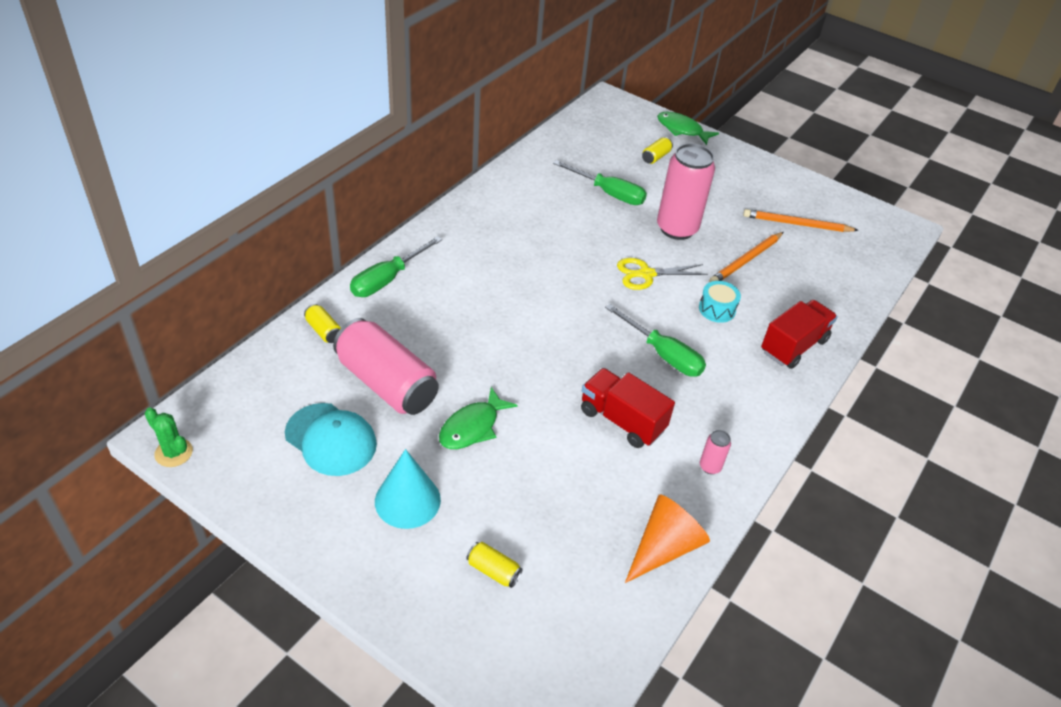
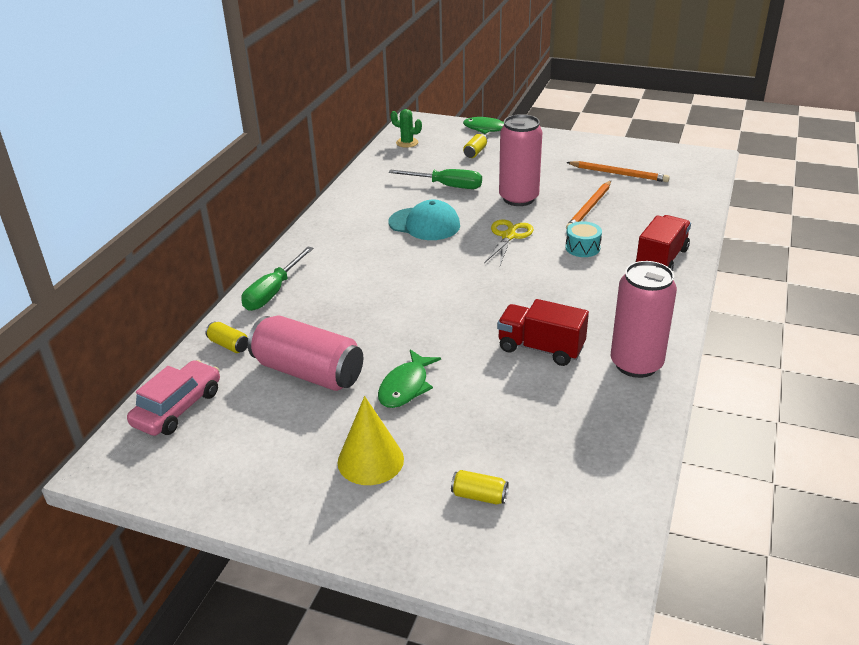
camera: 10 degrees left, 10 degrees down
(173, 453) = (117, 480): green cactus -> green cactus (407, 143)
(253, 389) = (178, 408): none -> pink car
(331, 439) = (273, 430): turquoise cap -> turquoise cap (424, 224)
(407, 500) = (370, 460): turquoise cone -> yellow cone
(646, 274) = (508, 236): yellow scissors -> yellow scissors turned 135 degrees clockwise
(663, 354) = (552, 291): green screwdriver -> none
(664, 547) = (627, 436): orange cone -> none
(710, 467) = (636, 364): pink can -> pink can, size x2.39
(797, 224) = (618, 174): orange pencil -> orange pencil turned 150 degrees counterclockwise

